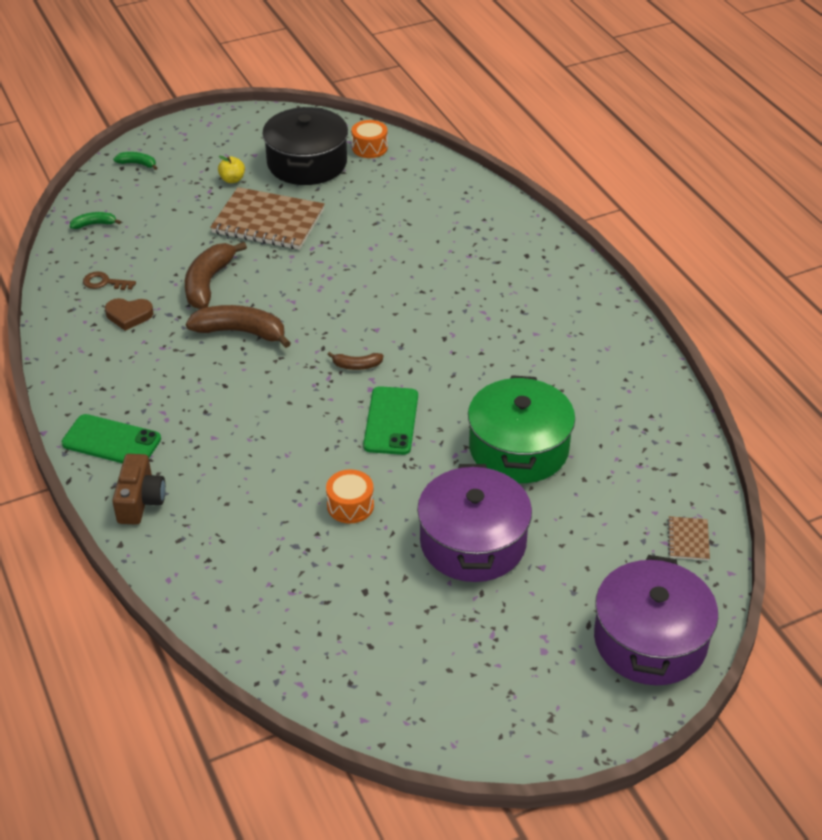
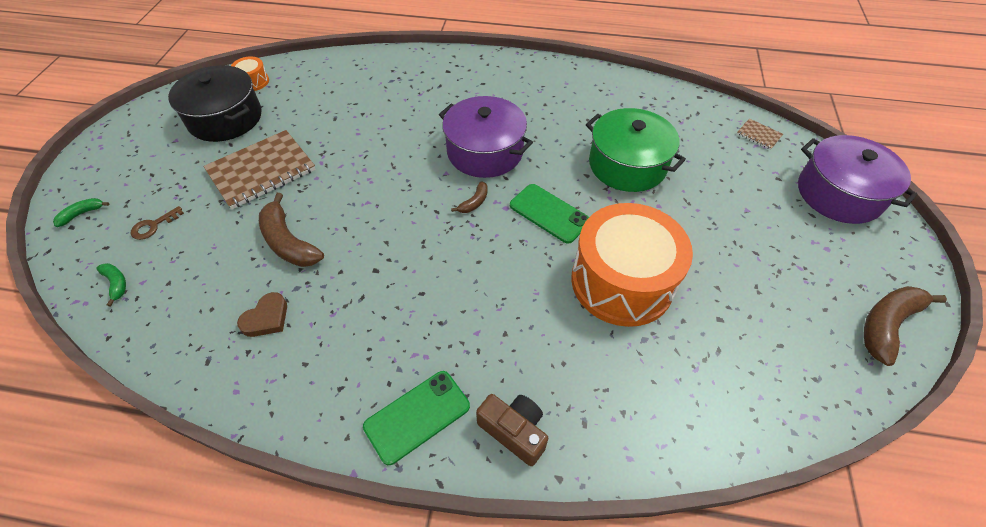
camera: 55 degrees left, 10 degrees up
(94, 224) = (116, 284): green banana -> green banana turned 120 degrees clockwise
(105, 282) = (203, 315): brown key -> brown key (154, 226)
(232, 179) = (186, 166): yellow apple -> none
(241, 332) = (369, 251): brown banana -> brown banana (886, 325)
(350, 505) = (622, 281): orange drum -> orange drum, size x2.45
(473, 542) = (703, 232): purple pot -> purple pot (485, 151)

